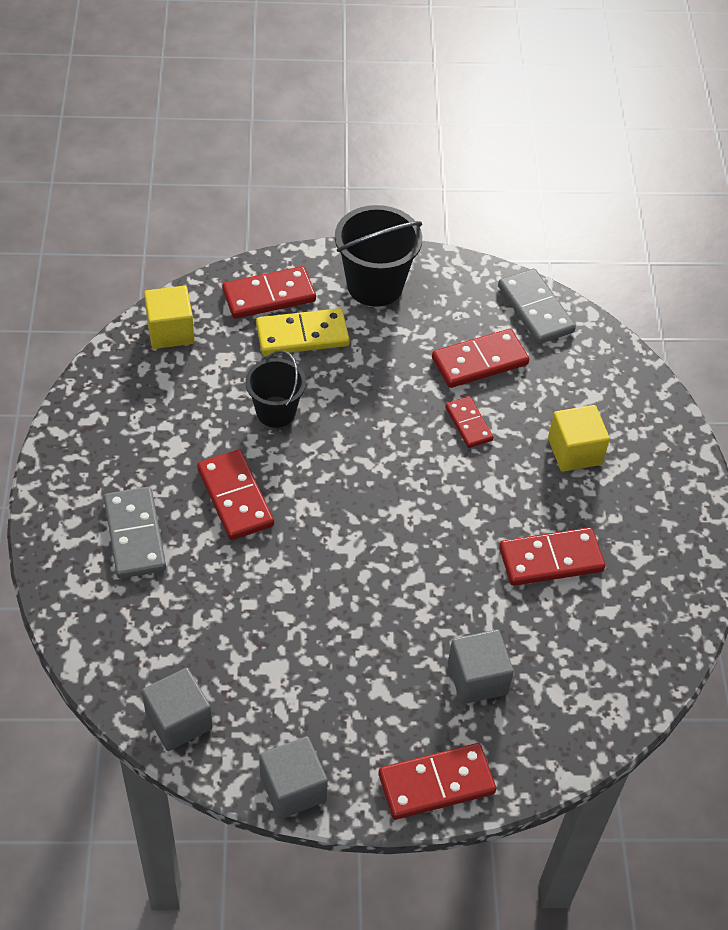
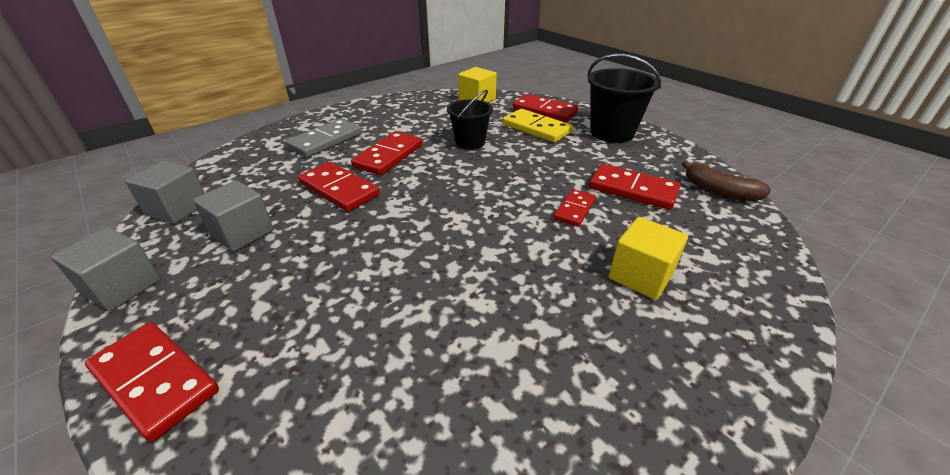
camera: 55 degrees right, 15 degrees down
(477, 678) = (316, 343): grey cube -> grey cube (242, 233)
(535, 309) = (719, 191): grey domino -> brown banana
(551, 559) = (508, 322): red domino -> red domino (339, 189)

